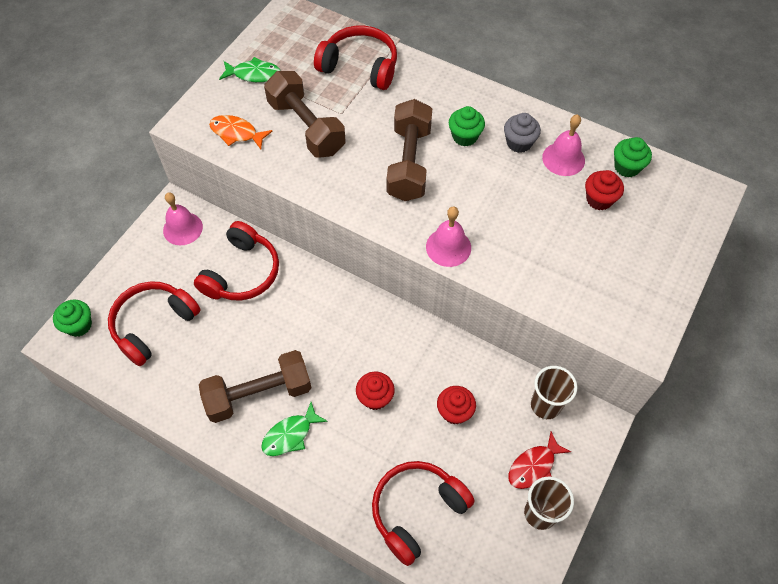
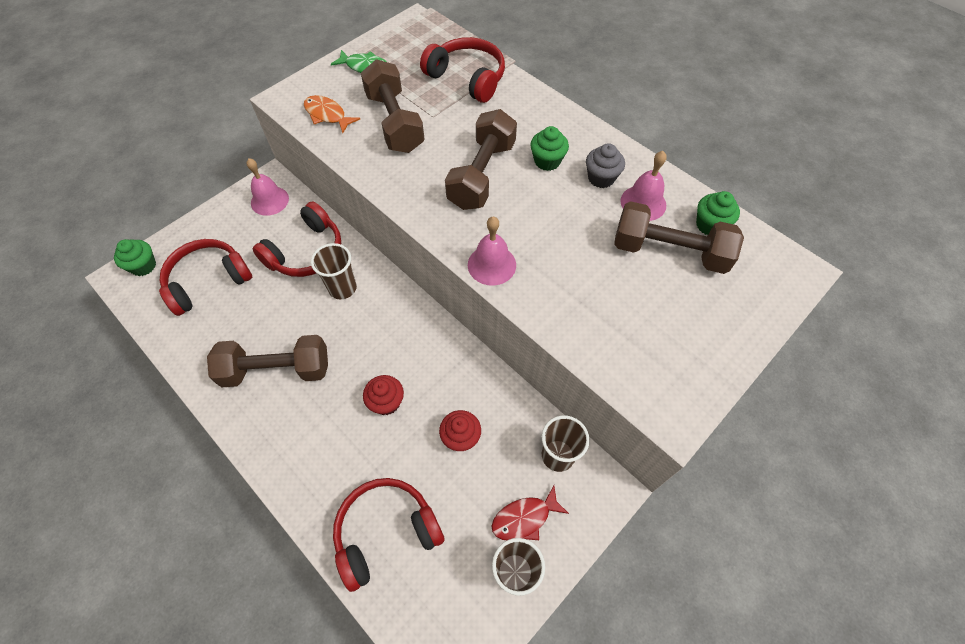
camera: 15 degrees right, 0 degrees up
(290, 435) = (290, 418): green fish -> none
(292, 300) = (342, 288): none -> brown cup
(599, 199) = (669, 251): red cupcake -> brown dumbbell

